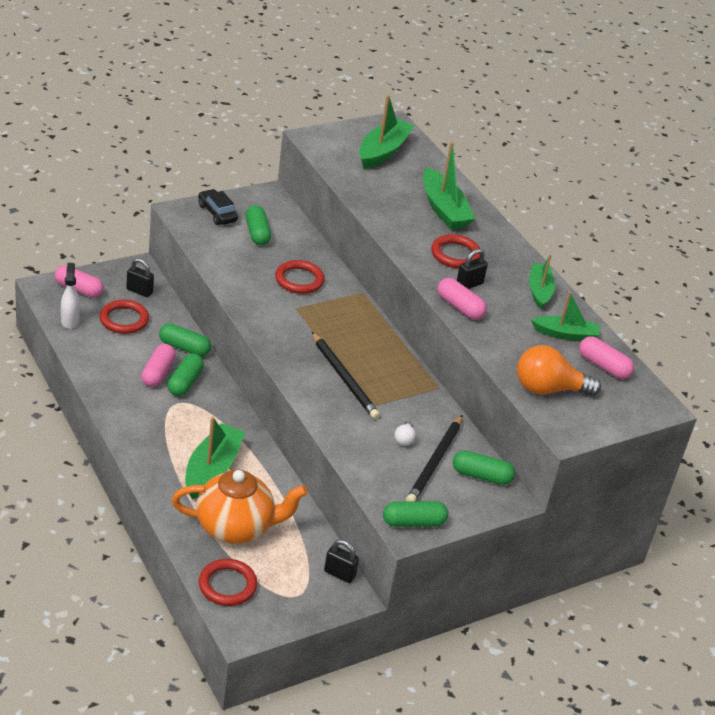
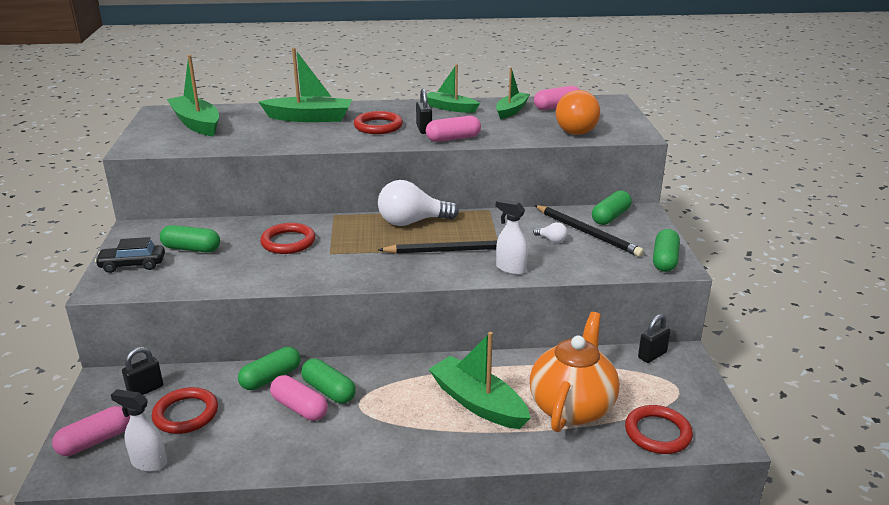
camera: 60 degrees left, 10 degrees down
(334, 419) = (510, 269): none -> white spray bottle
(380, 343) = (412, 222): none -> white light bulb

